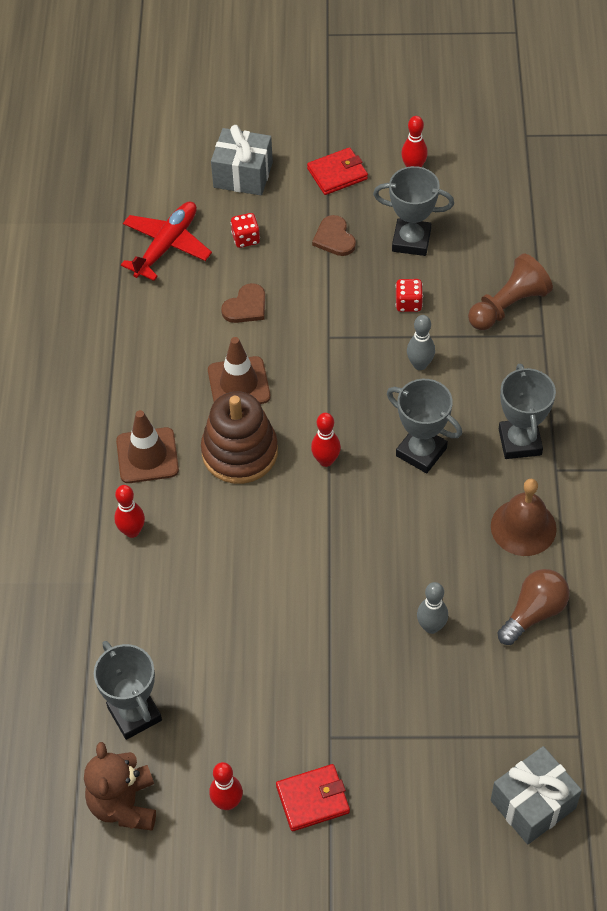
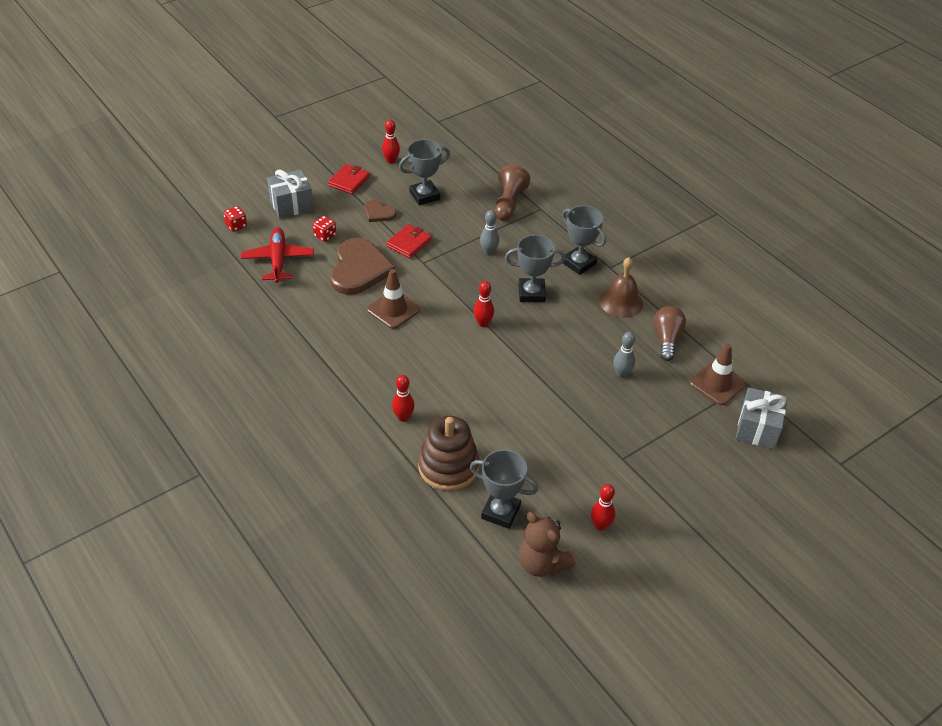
camera: 40 degrees left, 10 degrees down
(147, 456) = (373, 373): brown traffic cone -> brown traffic cone (717, 384)
(240, 452) = (428, 344): brown stacking toy -> brown stacking toy (448, 467)
(246, 306) = (359, 269): brown heart -> brown heart, size x2.03
(313, 799) = (645, 495): red wallet -> red wallet (409, 243)
(408, 303) = (453, 226): red dice -> red dice (236, 225)

